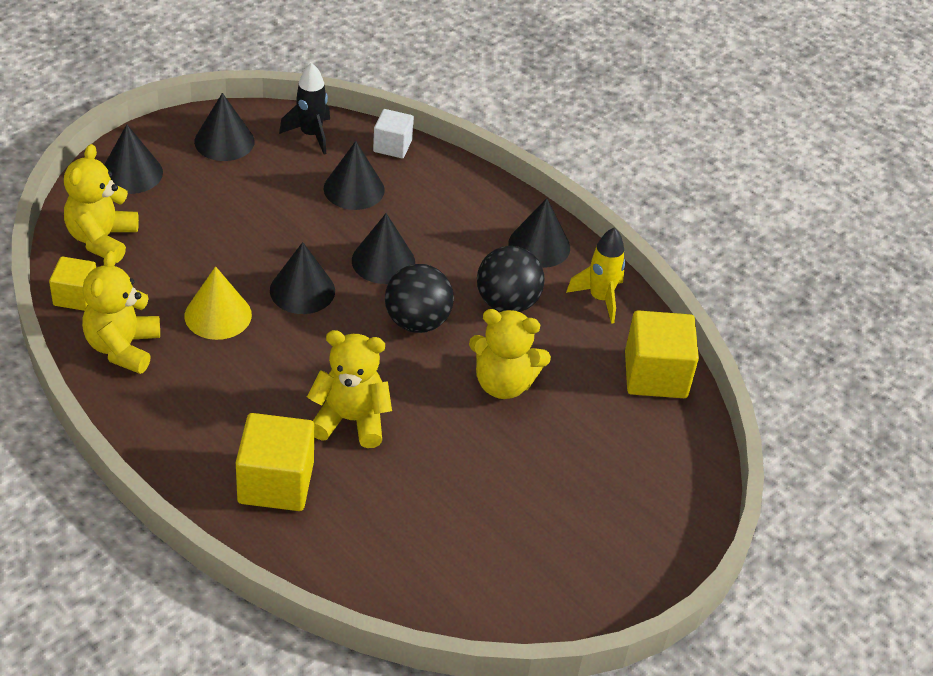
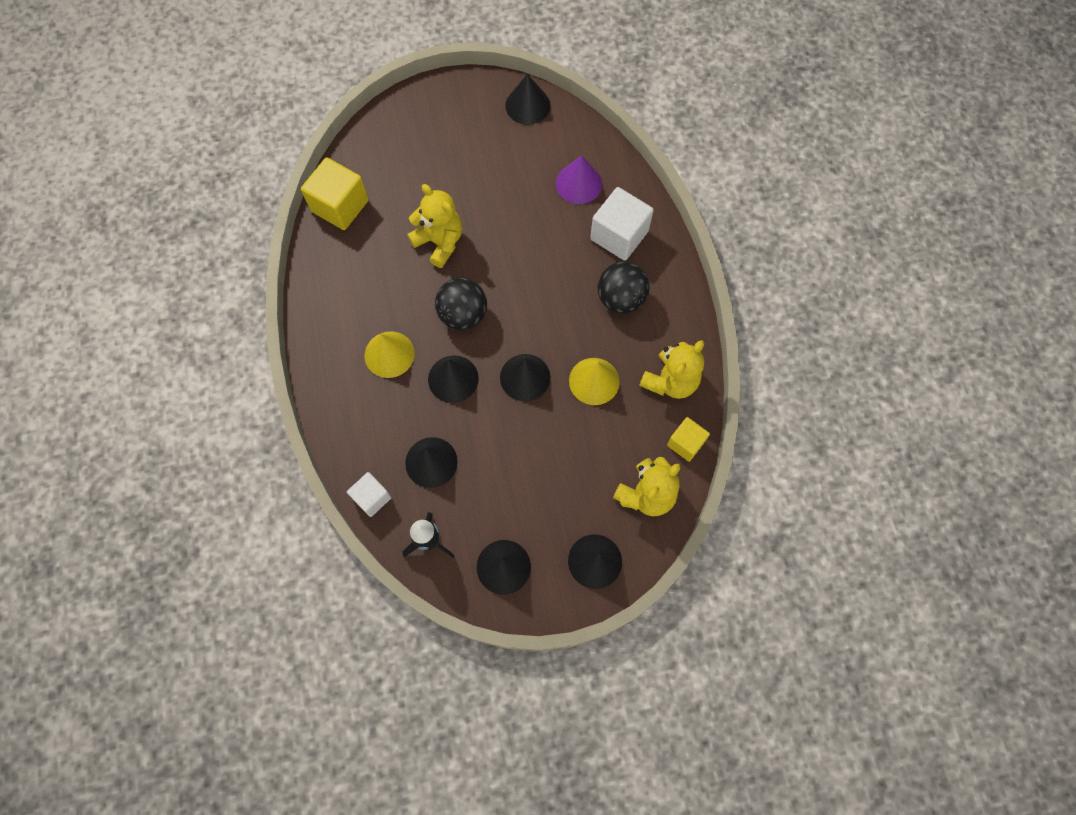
camera: 145 degrees left, 25 degrees up
(276, 482) = (619, 235): yellow cube -> white cube
(350, 420) = (551, 258): yellow teddy bear -> none
(372, 527) = (579, 183): none -> purple cone
(470, 257) = (389, 354): none -> yellow cone
(507, 303) = (392, 303): black ball -> black ball (621, 299)
(539, 245) = (333, 343): black cone -> black cone (527, 105)
(600, 298) = (327, 278): yellow rocket -> none

